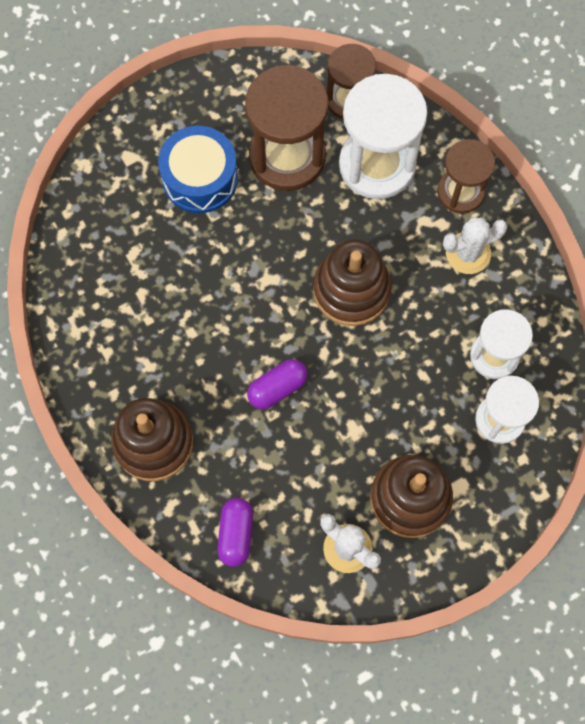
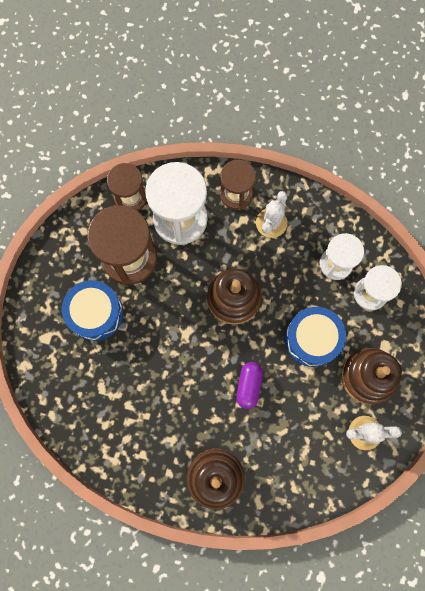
camera: 45 degrees left, 5 degrees up
(236, 534) = (304, 482): purple capsule -> none
(390, 405) = (312, 339): none -> blue drum

